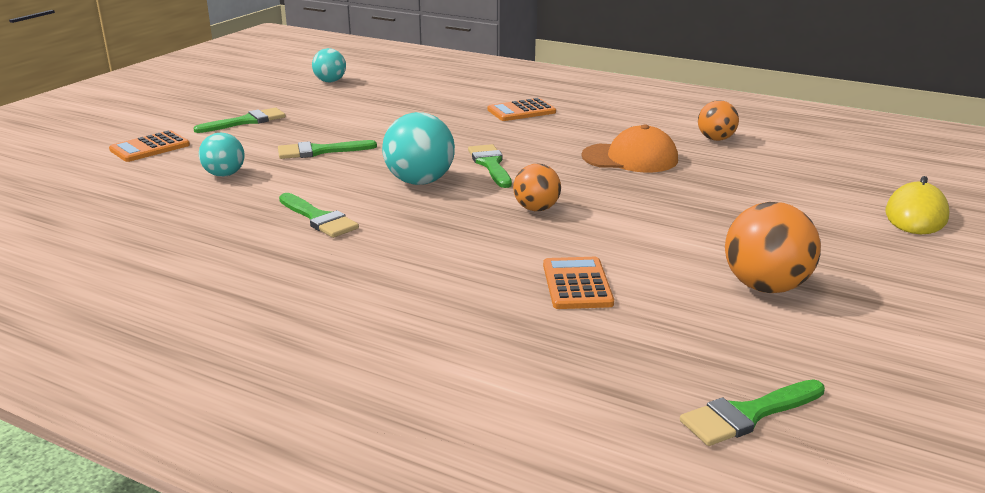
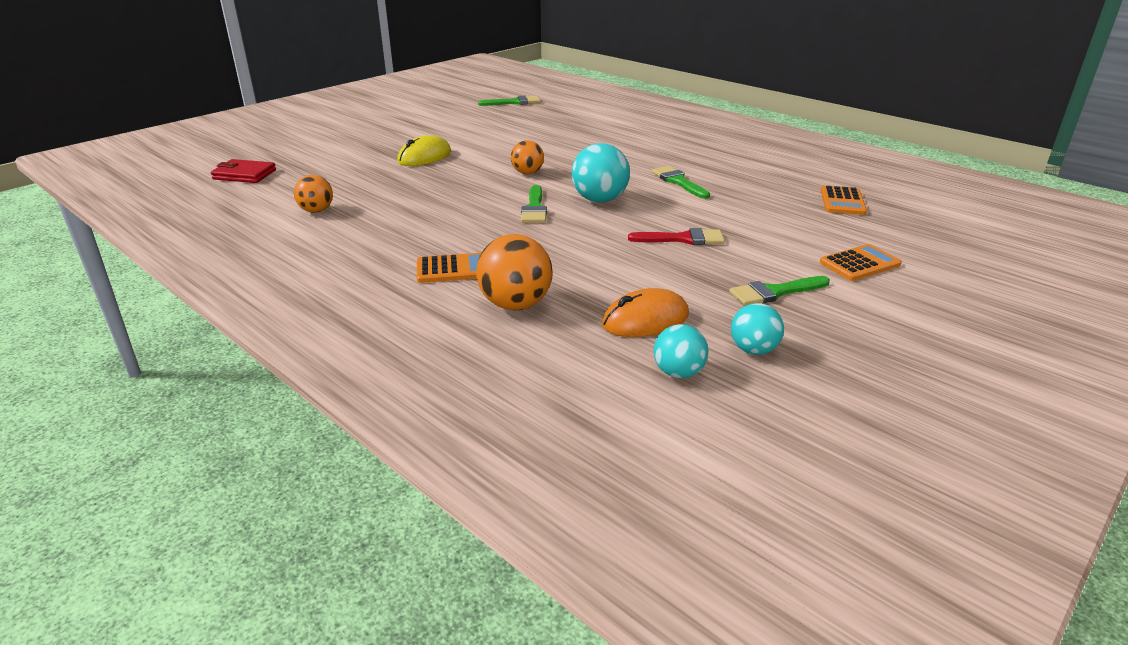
camera: 165 degrees left, 5 degrees up
(224, 175) = (764, 223): turquoise ball -> turquoise ball (753, 350)
(319, 151) = (683, 239): green brush -> red brush
(353, 99) = (645, 320): none -> orange mouse
(577, 284) = (539, 138): orange calculator -> orange calculator (842, 201)
(630, 158) = (415, 201): orange cap -> none
(765, 287) = (448, 129): orange ball -> orange ball (515, 304)
(882, 166) = (244, 175): none -> red wallet
(916, 215) = (301, 147): yellow mouse -> yellow mouse (424, 157)

